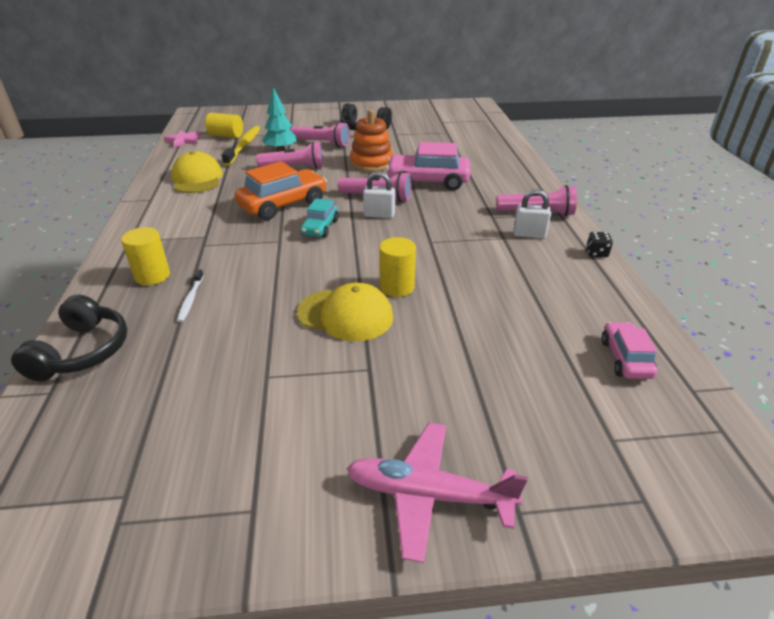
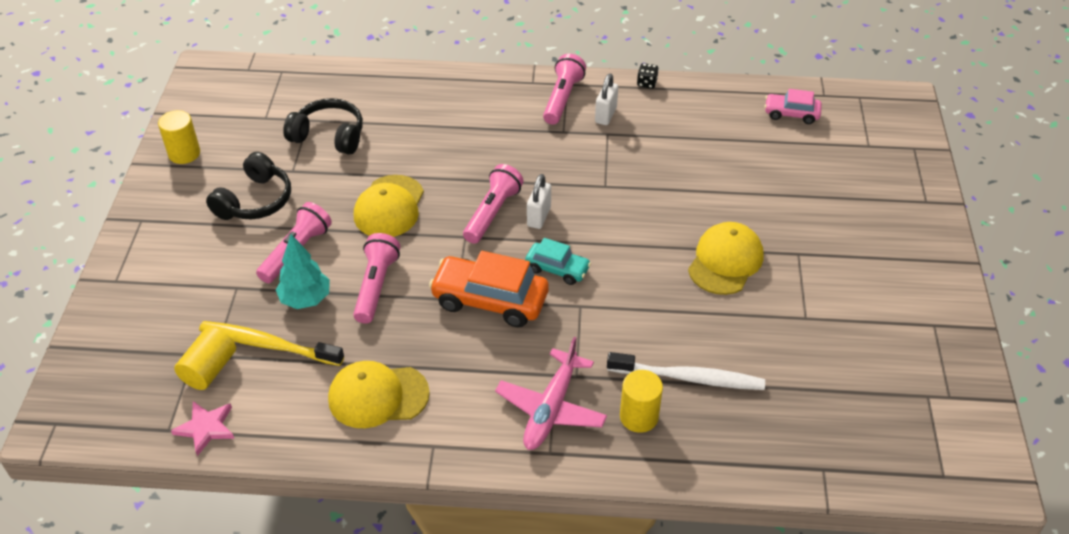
camera: 80 degrees left, 10 degrees up
(82, 352) = (768, 456): black headphones -> black headphones (329, 136)
(190, 299) = (689, 378): white toothbrush -> white toothbrush, size x1.92
(283, 205) = (490, 300): orange car -> orange car turned 45 degrees counterclockwise
(371, 163) = (389, 207): orange stacking toy -> yellow cap
(397, 287) = (685, 221): yellow cylinder -> yellow cylinder (184, 153)
(427, 181) = (463, 164): pink car -> none
(429, 495) = (917, 238): pink plane -> pink plane (551, 408)

